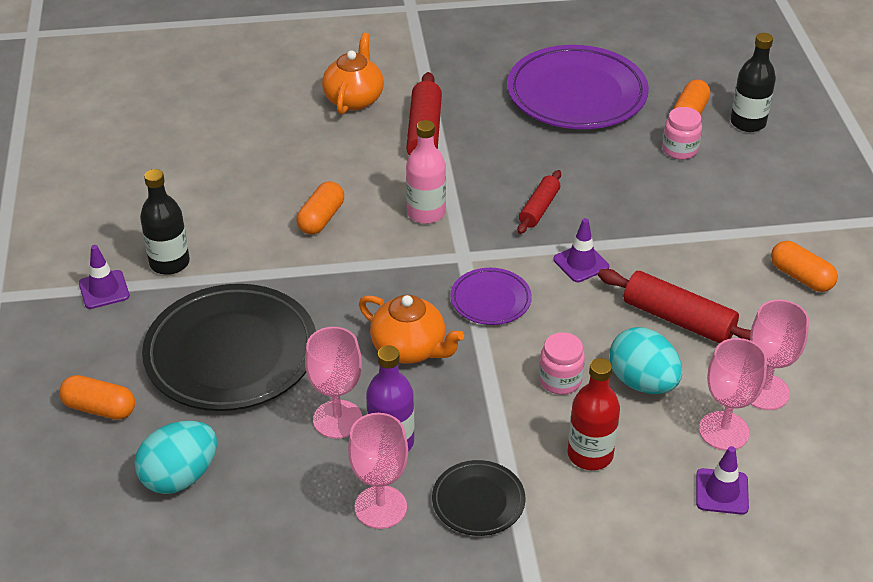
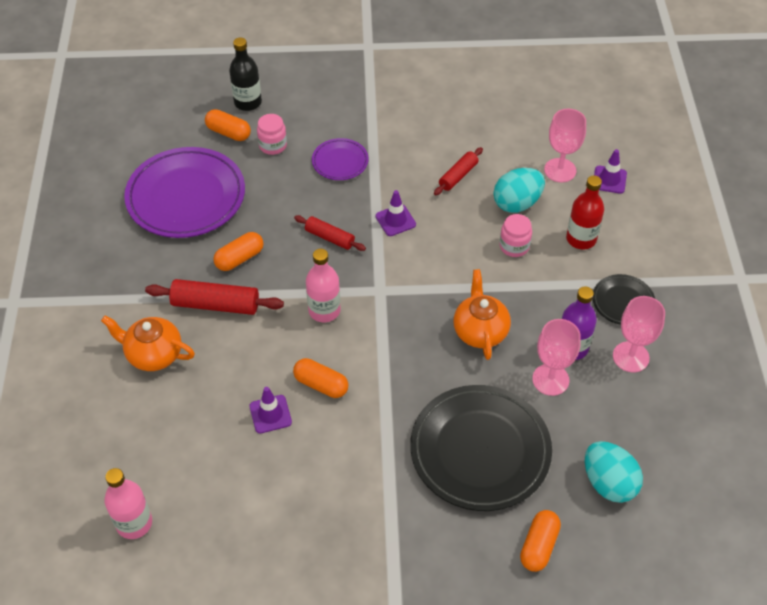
camera: 85 degrees left, 10 degrees up
(104, 290) = (396, 554): purple traffic cone -> purple traffic cone (270, 414)
(158, 112) = (134, 523): none -> pink bottle
(169, 263) = (365, 501): black bottle -> none
(410, 349) = (480, 331): orange teapot -> orange teapot turned 45 degrees counterclockwise
(490, 300) = (430, 277): purple plate -> purple plate (340, 162)
(678, 319) = (458, 176): red rolling pin -> red rolling pin, size x0.62
(764, 391) = (526, 145): pink goblet -> none
(801, 277) = (421, 107): orange capsule -> orange capsule (239, 258)

